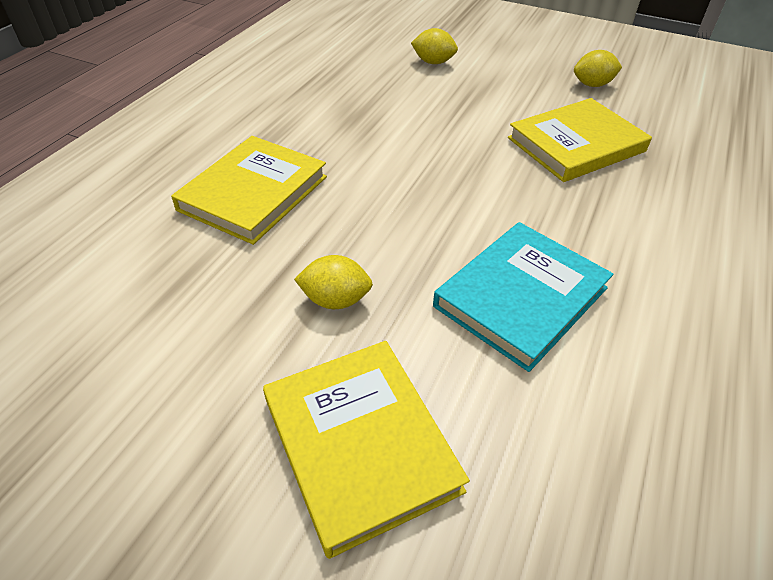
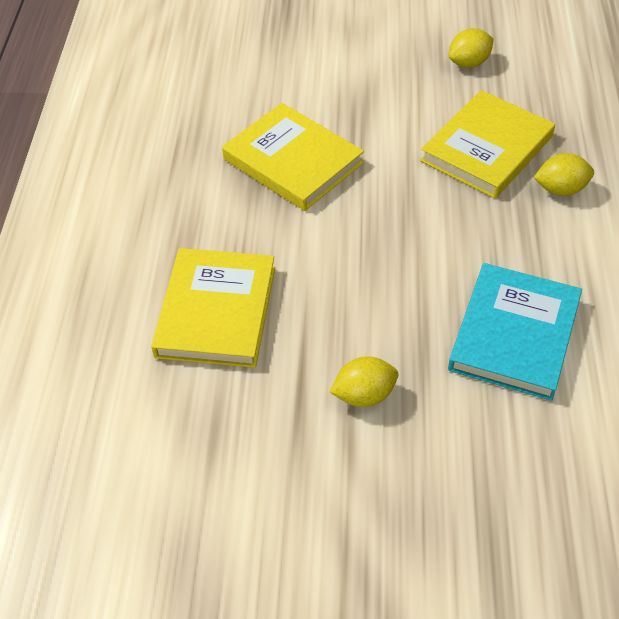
camera: 20 degrees left, 5 degrees up
(360, 444) = (458, 509): yellow book -> yellow book (293, 161)
(433, 62) = (294, 80): yellow lemon -> yellow lemon (560, 189)

